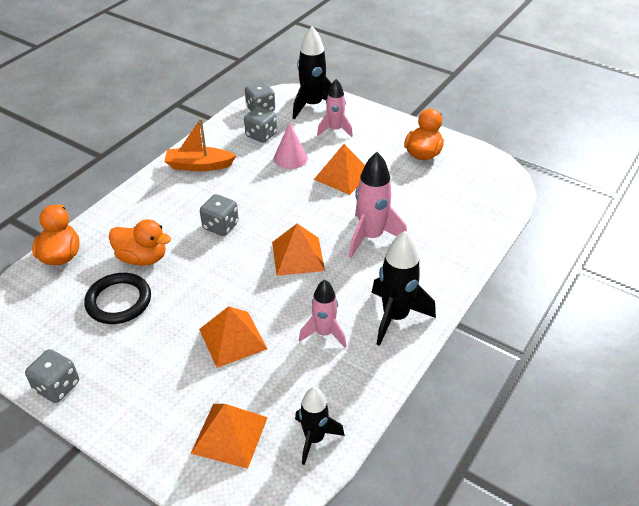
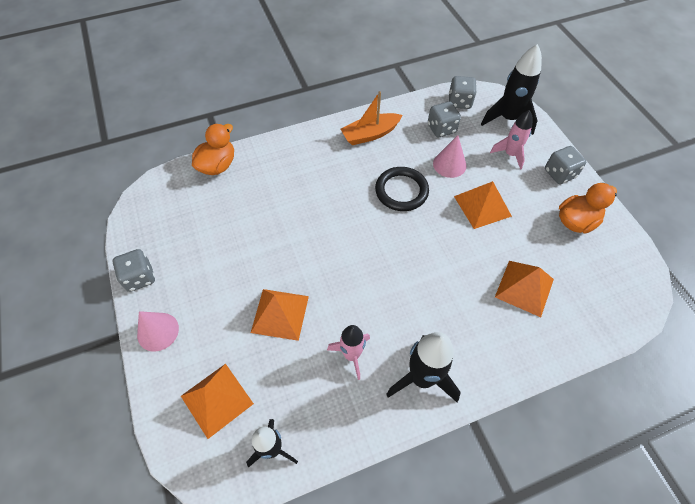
camera: 35 degrees right, 15 degrees up
(119, 301) = (227, 229): black ring -> black ring (401, 191)
(119, 418) = (158, 331): none -> pink cone
(142, 258) = (269, 199): orange duck -> none
(199, 165) = (370, 134): orange boat -> orange boat turned 60 degrees counterclockwise
(220, 226) = (345, 202): grey dice -> grey dice (559, 174)
(298, 256) = (385, 266): orange pyramid -> orange pyramid (524, 288)
(371, 237) = (461, 283): pink rocket -> none

